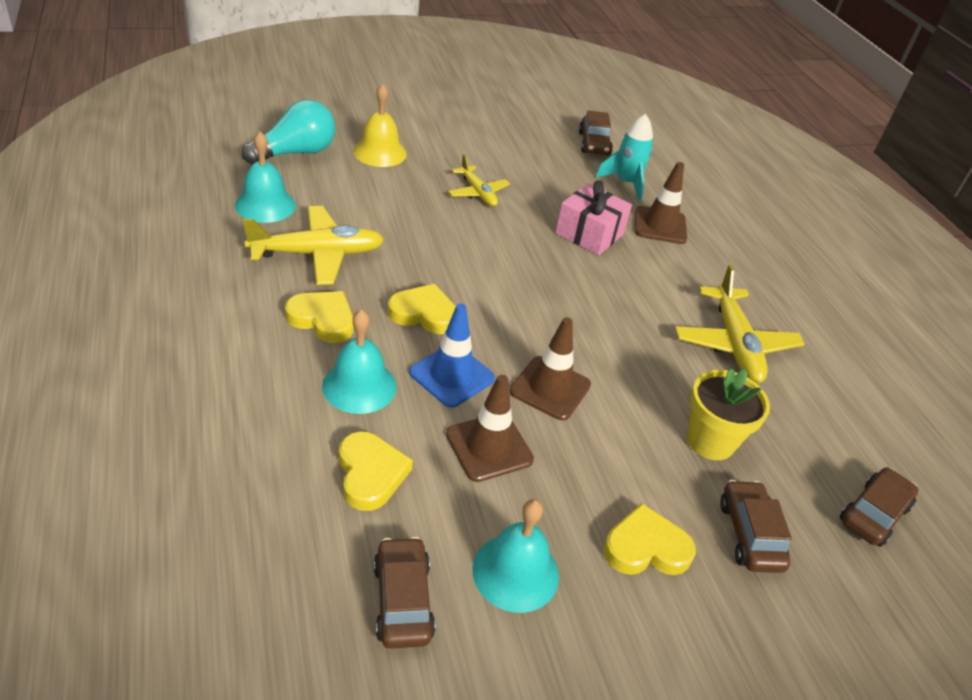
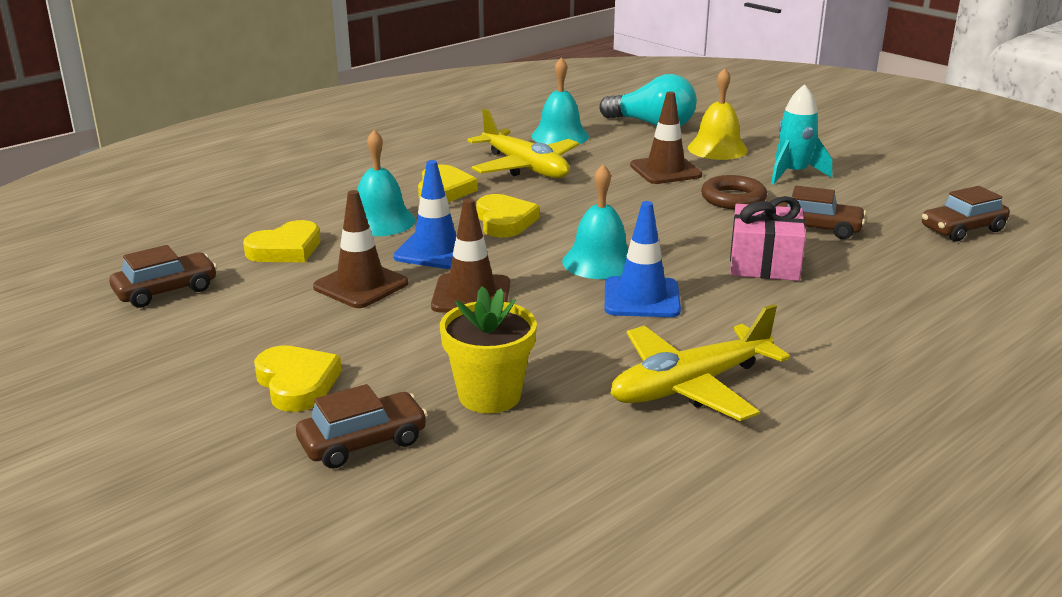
camera: 70 degrees right, 15 degrees down
(478, 193) = (733, 198): yellow plane -> brown ring
(515, 572) = (223, 327): turquoise bell -> turquoise bell (599, 262)
(607, 308) = (641, 298): none -> blue traffic cone
(626, 183) = (915, 262): turquoise rocket -> turquoise rocket (793, 174)
(660, 225) = (862, 298): brown traffic cone -> brown traffic cone (665, 170)
(873, 514) = (477, 534): brown car -> brown car (817, 228)

